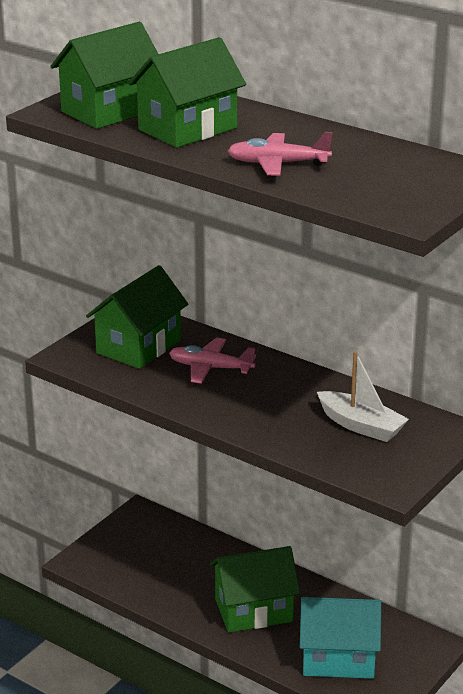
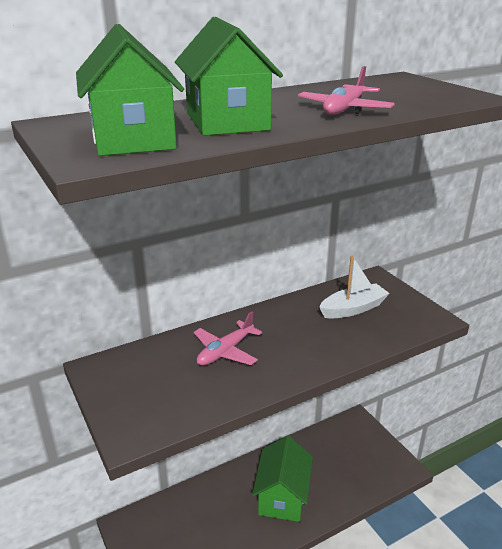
camera: 65 degrees left, 0 degrees up
(138, 346) = (156, 381): green house -> none
(338, 658) = (352, 470): turquoise house -> none

